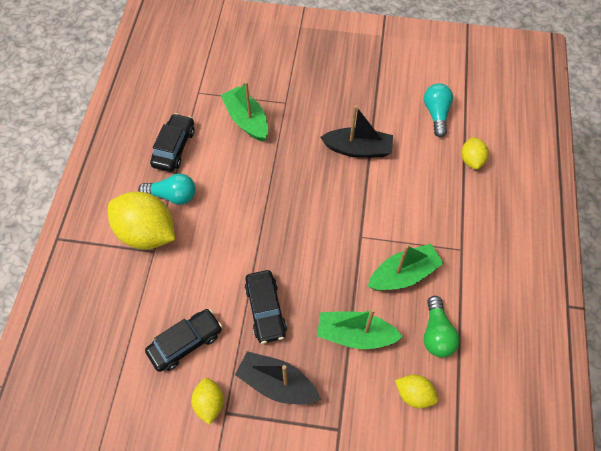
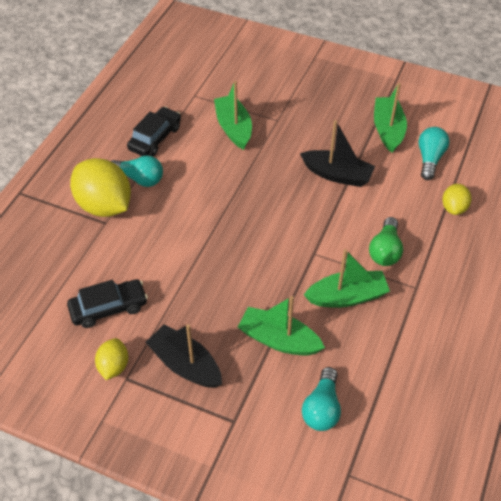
camera: 15 degrees right, 10 degrees down
(265, 309) = (196, 297): black car -> none
(390, 91) = (388, 130): none -> green boat
(414, 394) = (322, 408): yellow lemon -> turquoise light bulb
(436, 334) = (364, 358): green light bulb -> green light bulb (385, 251)

